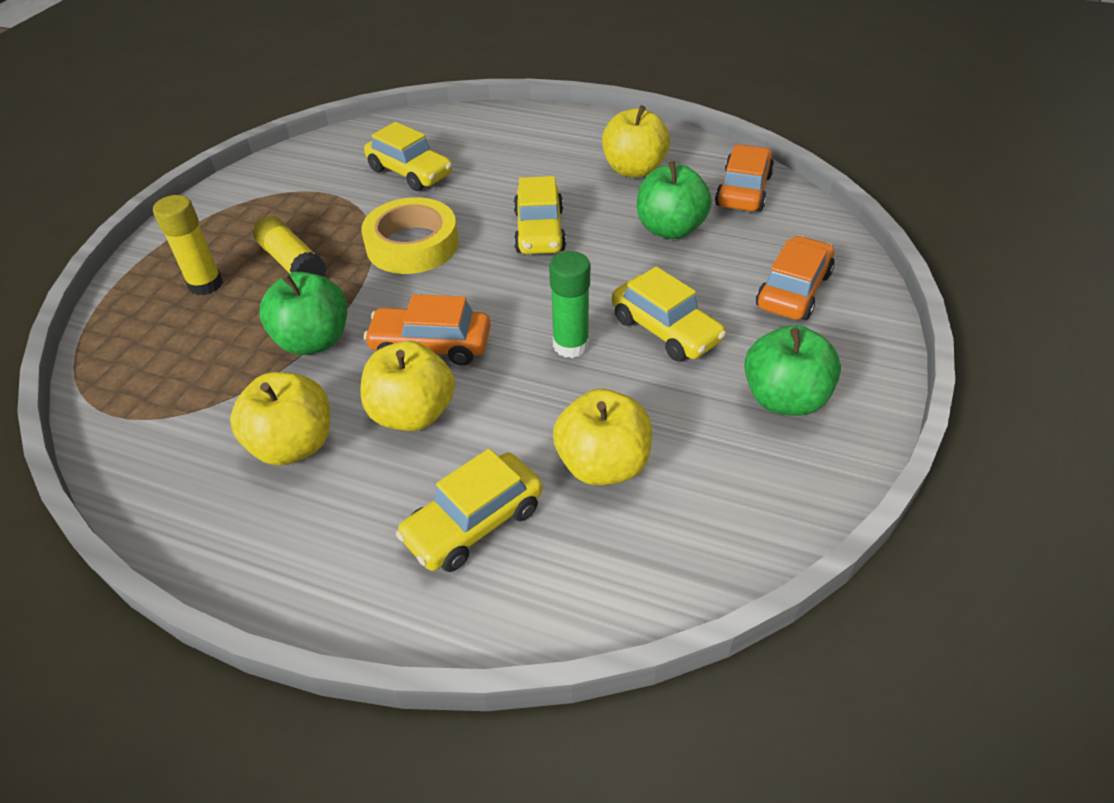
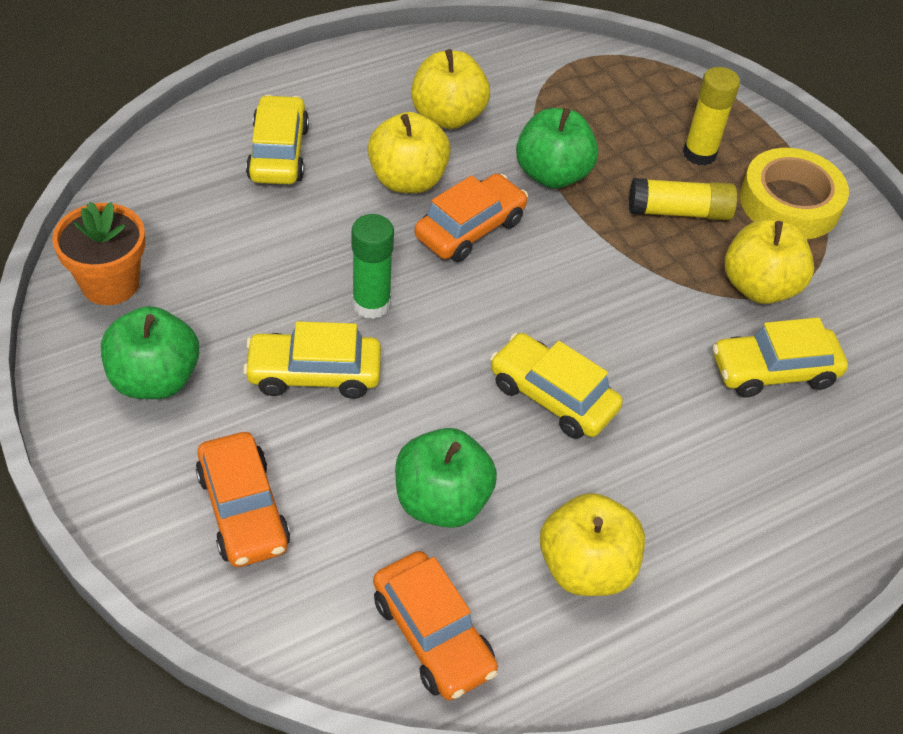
camera: 125 degrees right, 5 degrees up
(412, 245) = (628, 296): yellow tape -> yellow tape (789, 202)
(603, 464) = (240, 236): yellow apple -> yellow apple (759, 287)
(756, 501) = (110, 283): none -> orange flower pot

